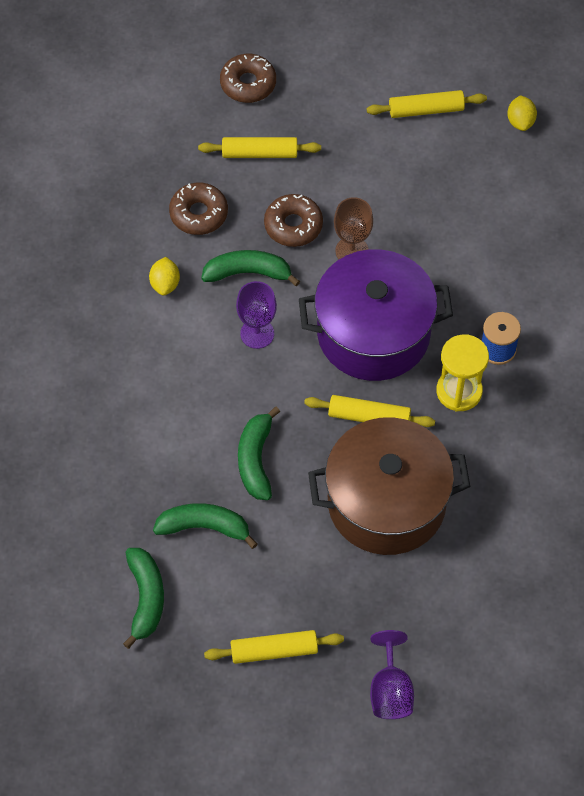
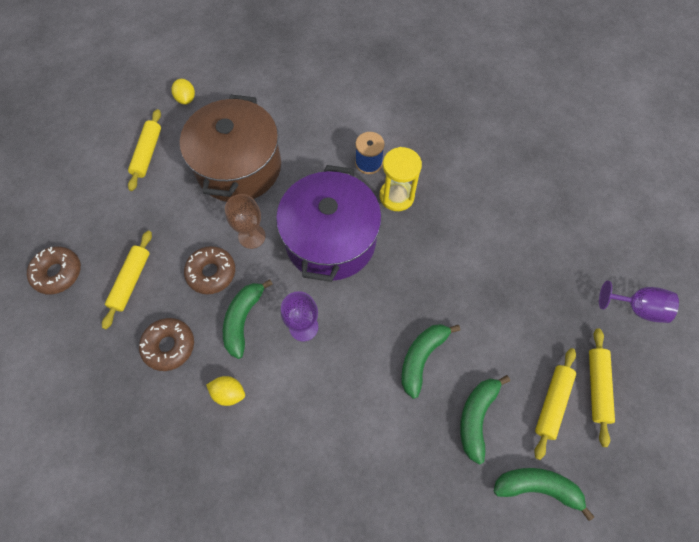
camera: 75 degrees left, 5 degrees up
(256, 460) = (421, 358): green banana -> green banana turned 105 degrees clockwise
(369, 417) = (403, 262): yellow rolling pin -> yellow rolling pin (552, 403)
(386, 502) = (479, 269): brown pot -> brown pot (239, 167)
(520, 121) = (186, 99): yellow lemon -> yellow lemon turned 60 degrees clockwise

